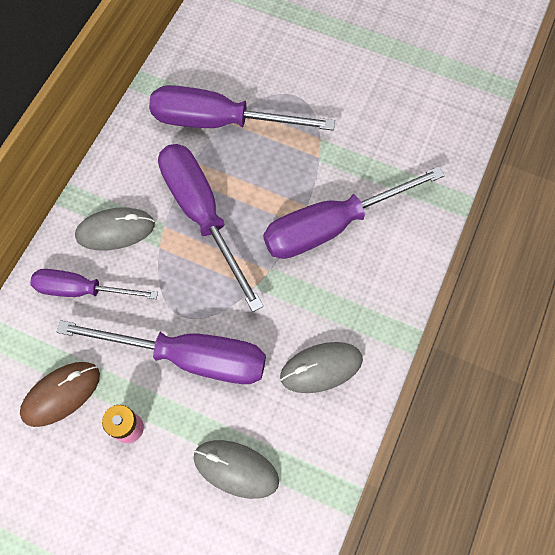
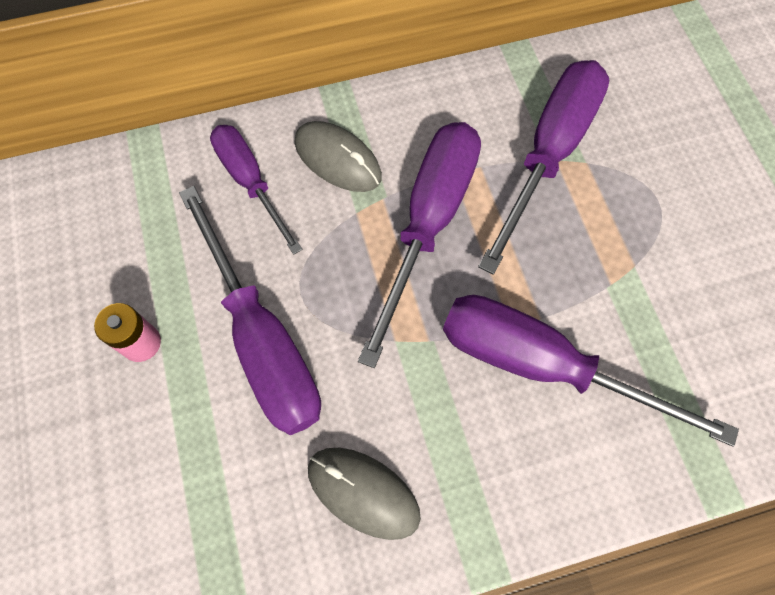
camera: 50 degrees right, 0 degrees up
(61, 394) = (130, 252): brown mouse -> none
(220, 122) = (548, 154): purple screwdriver -> purple screwdriver turned 60 degrees clockwise
(236, 469) = (175, 491): grey mouse -> none

